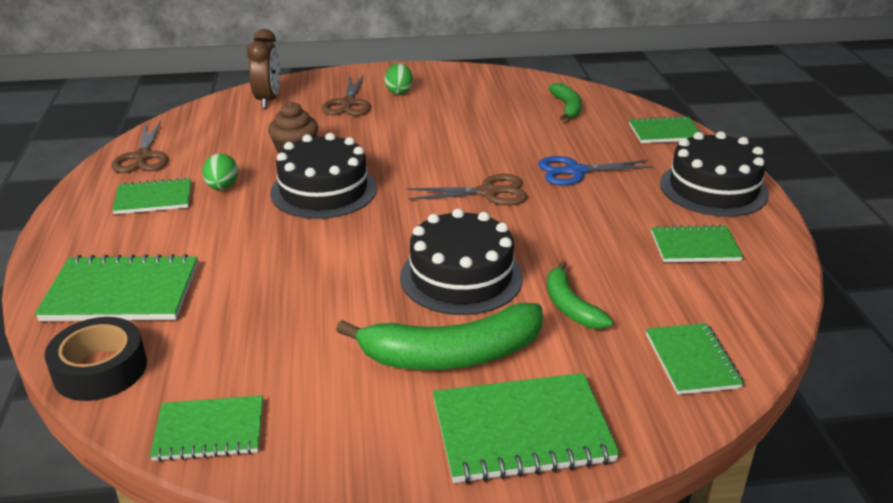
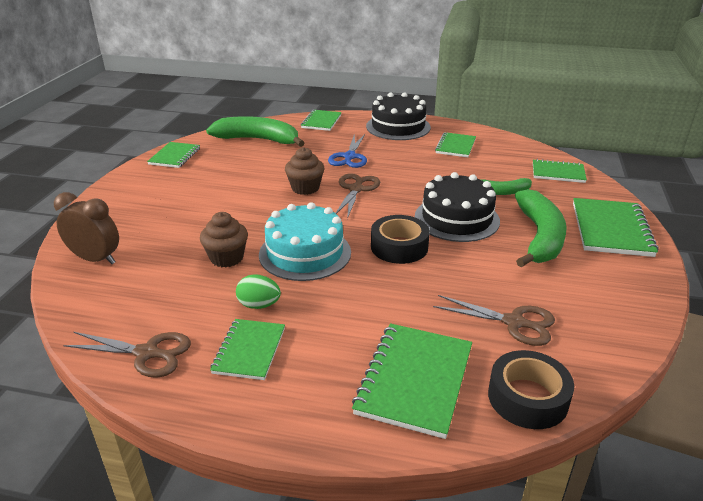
camera: 70 degrees left, 0 degrees up
(209, 431) = (608, 343): green notebook -> green notebook (175, 156)
(323, 190) = (305, 253): black cake -> turquoise cake
(348, 103) = (154, 219): brown scissors -> brown scissors (514, 322)
(366, 245) = (399, 247): none -> black tape
(399, 91) = (158, 193): green egg -> none
(466, 161) = (305, 188): none -> brown cupcake
(567, 107) = (258, 139): green banana -> green banana, size x1.78

